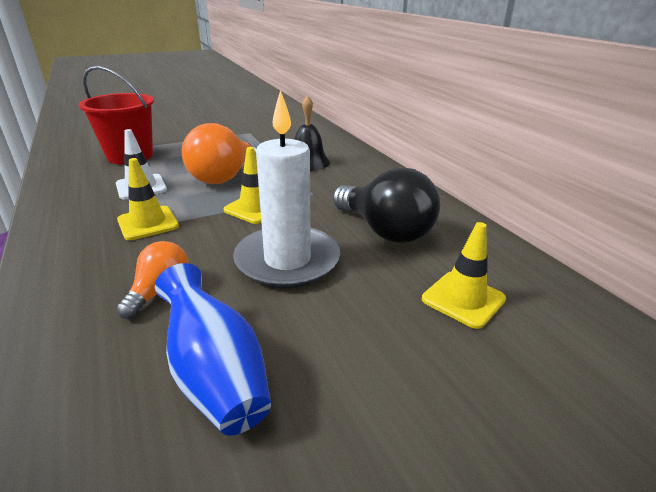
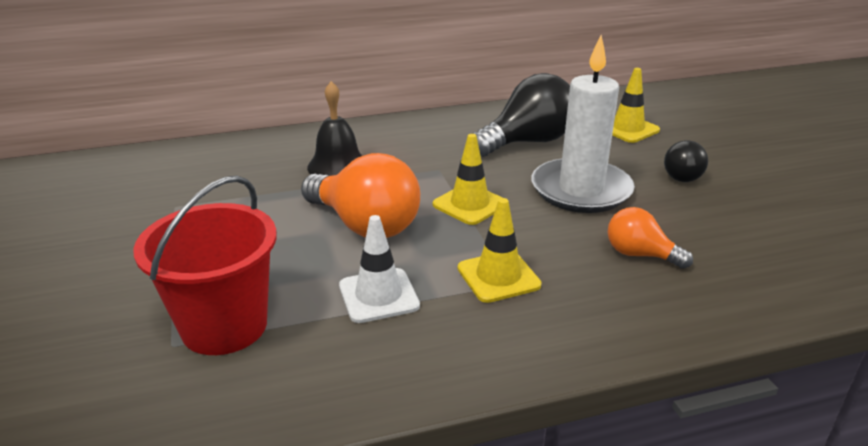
camera: 80 degrees left, 0 degrees up
(215, 374) = (734, 223): blue vase -> none
(341, 337) = (681, 175): none -> black light bulb

